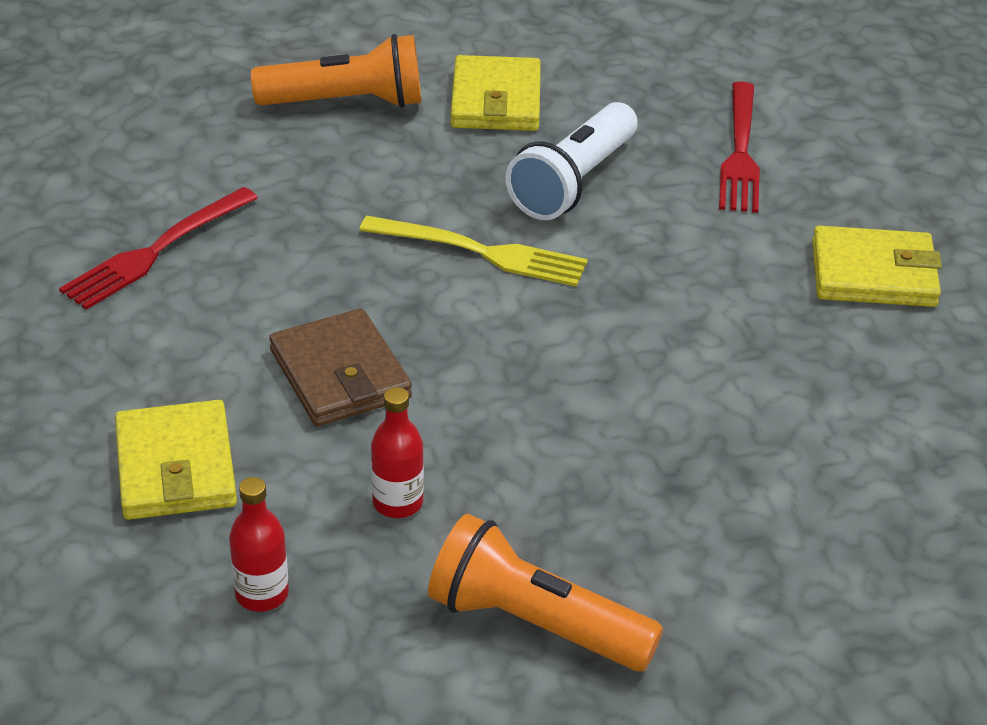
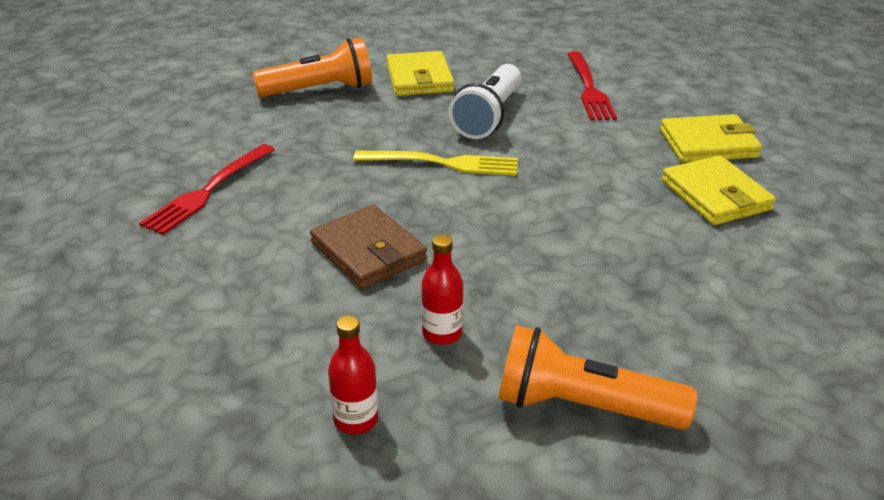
camera: 10 degrees left, 5 degrees down
(175, 467) = (259, 333): yellow wallet -> yellow wallet (715, 195)

